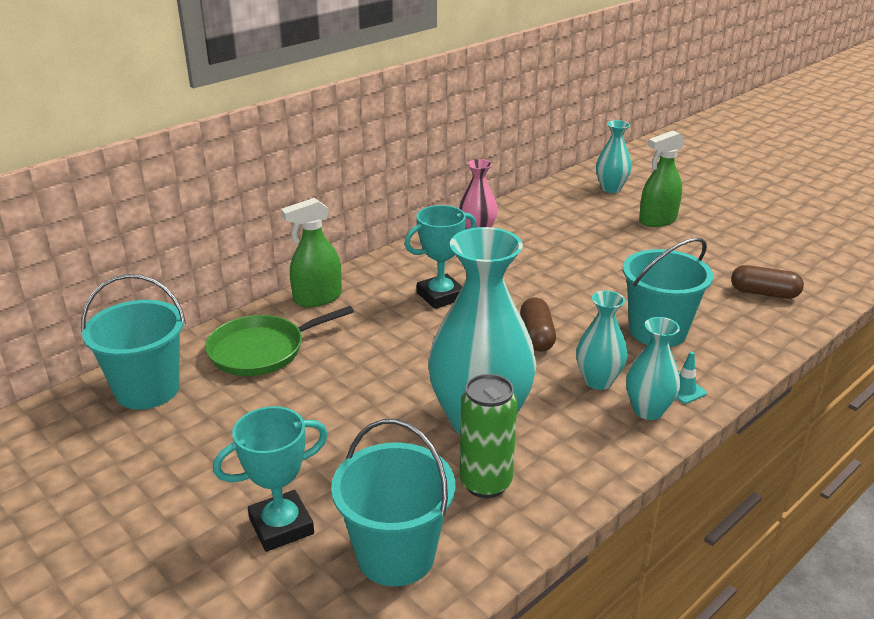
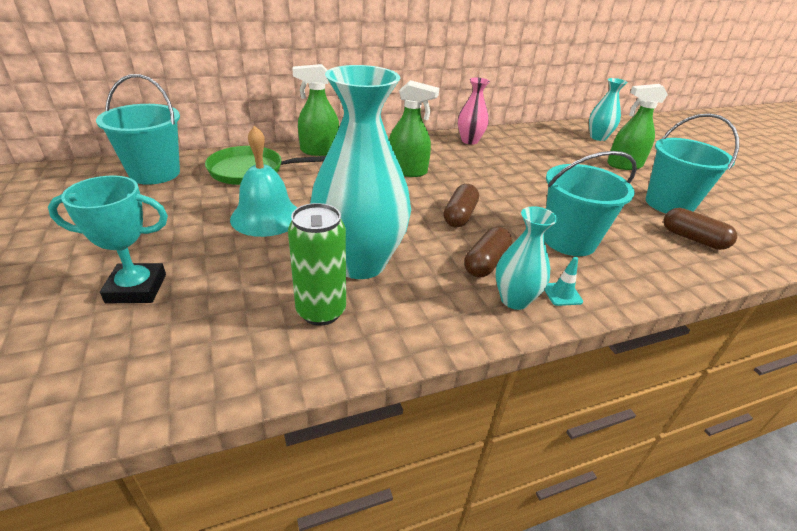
camera: 20 degrees right, 5 degrees up
(337, 402) = (266, 217): none -> turquoise bell
(396, 555) = (194, 343): turquoise bucket -> turquoise bucket (669, 204)
(440, 296) = (407, 171): turquoise trophy -> green spray bottle
(598, 381) = (486, 263): turquoise vase -> brown capsule

